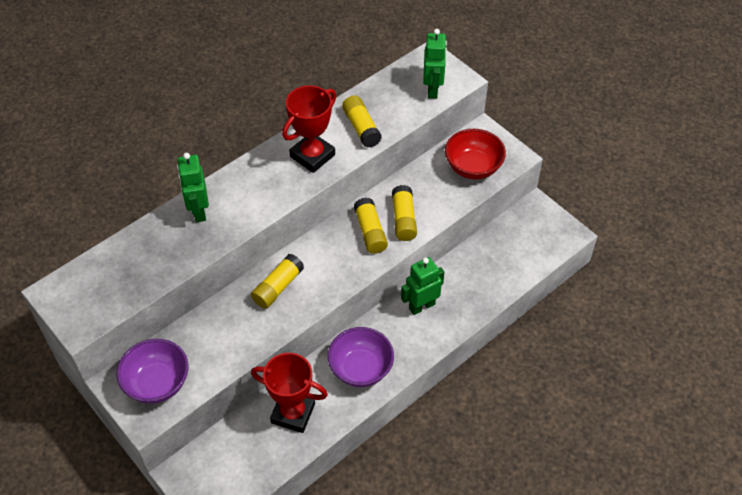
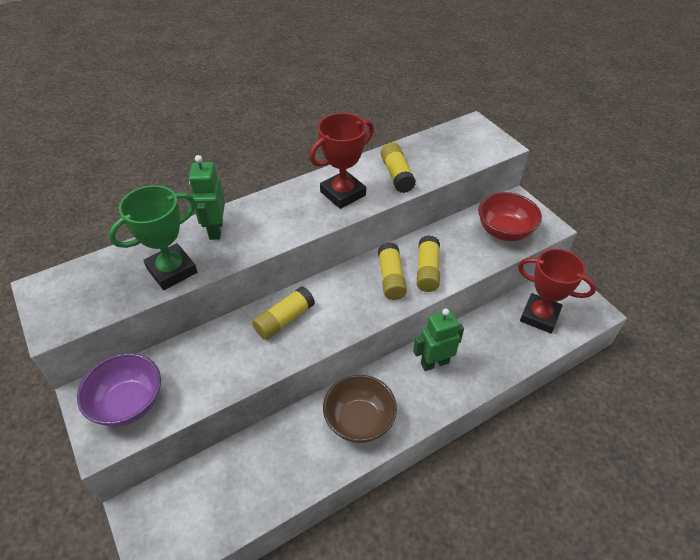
camera: 10 degrees right, 5 degrees down
(170, 258) = (172, 270): none -> green trophy
(293, 413) = (276, 459): red trophy -> red trophy (539, 316)
(361, 369) = (359, 421): purple bowl -> brown bowl
(433, 90) = (473, 151): green robot -> none

